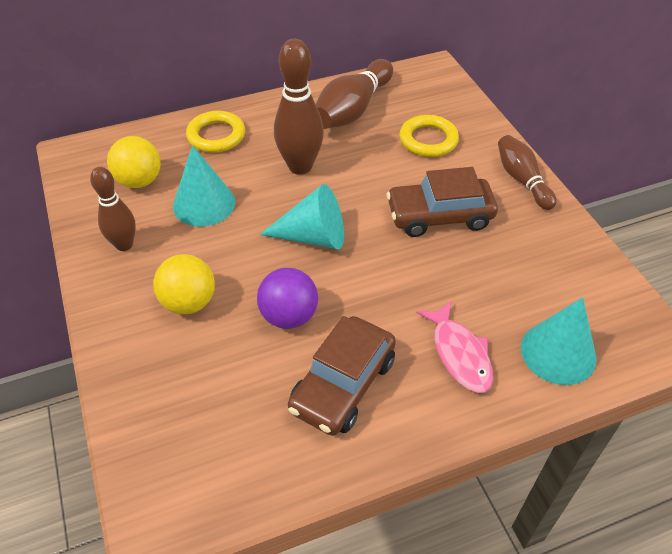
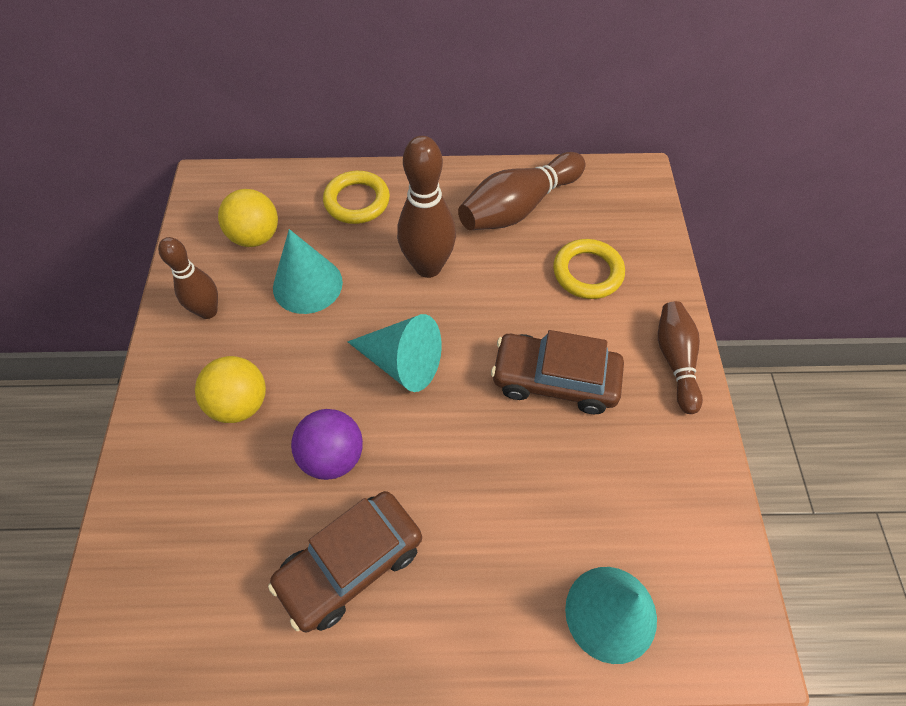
camera: 20 degrees right, 10 degrees up
(459, 354) = (494, 572): pink fish -> none

